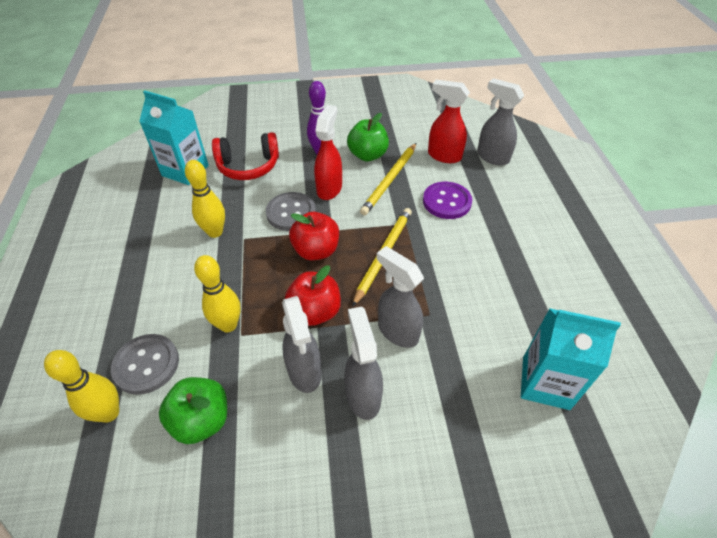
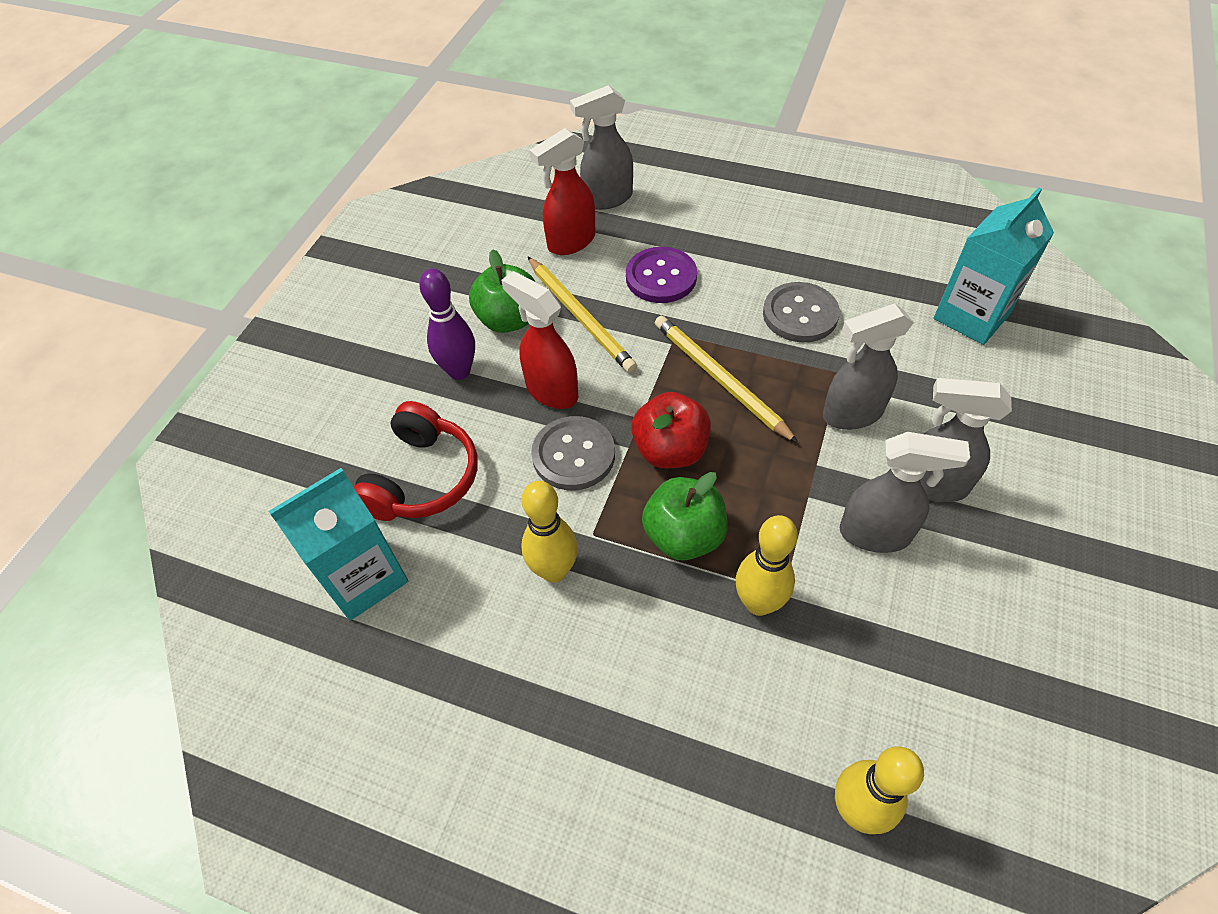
camera: 60 degrees left, 5 degrees up
(146, 365) = (786, 736): grey button -> grey button (800, 314)
(202, 420) = (909, 680): green apple -> green apple (684, 536)
(315, 312) = (782, 489): red apple -> none

